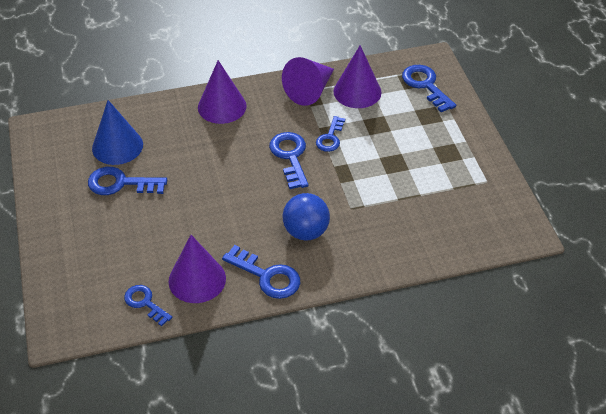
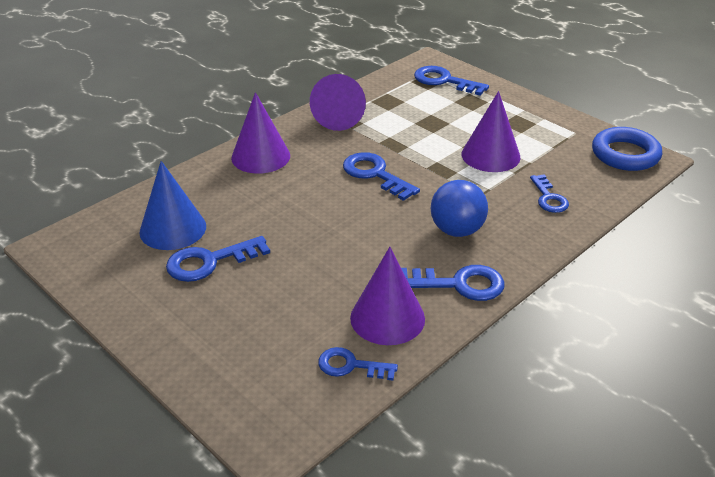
camera: 30 degrees left, 10 degrees down
(330, 138) = (399, 146): blue key -> blue key (549, 198)
(357, 91) = (386, 104): purple cone -> purple cone (490, 155)
(507, 220) = (625, 154): none -> blue ring

